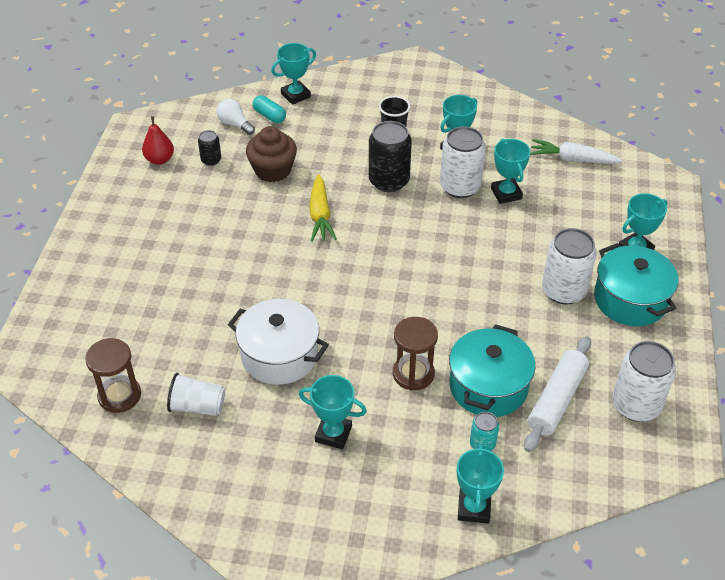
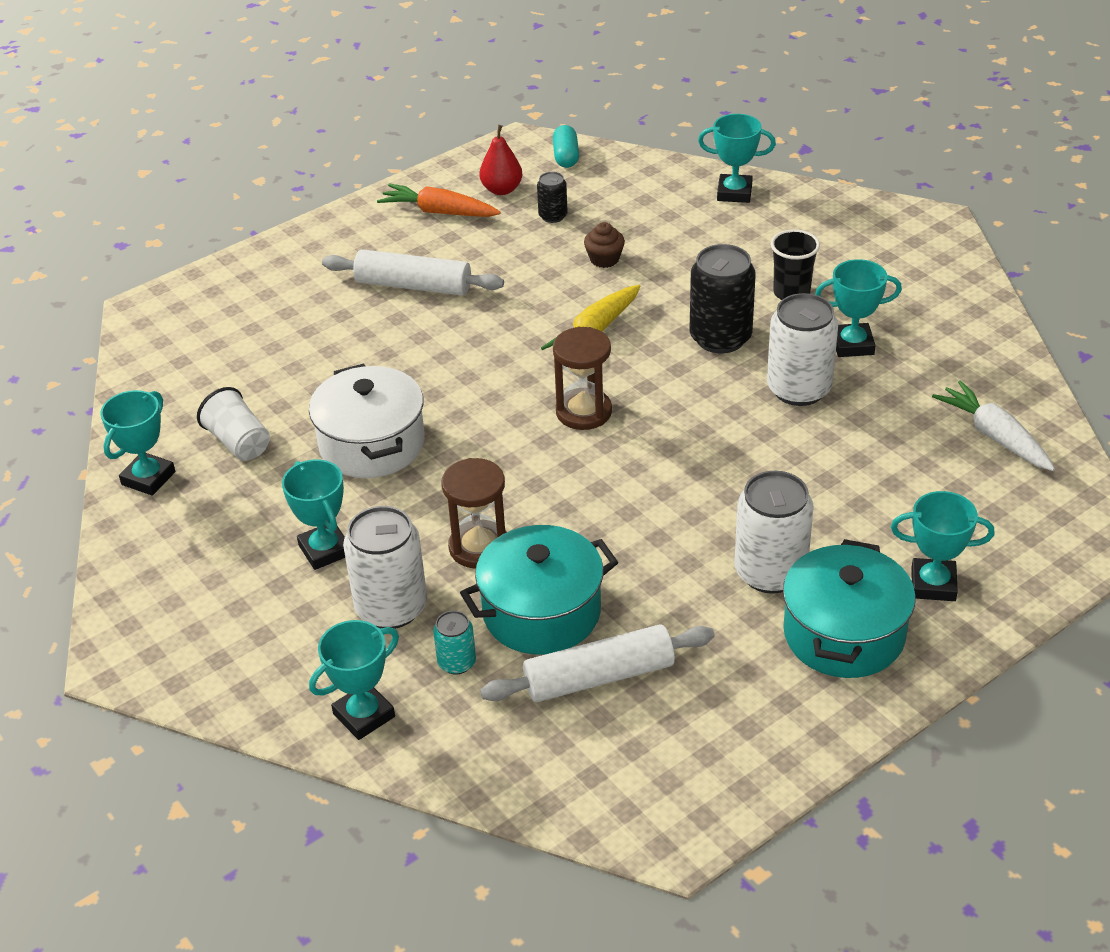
camera: 45 degrees right, 5 degrees down
(119, 395) = (187, 390): brown hourglass -> brown hourglass (583, 412)
(138, 193) = (438, 212): none -> orange carrot
(181, 247) = (413, 286): none -> white rolling pin
(235, 124) = (625, 191): white light bulb -> none
(269, 116) = (675, 201): turquoise capsule -> turquoise capsule (566, 156)
(273, 170) = (604, 259): brown cupcake -> brown cupcake, size x0.56
(506, 194) = (847, 427): turquoise trophy -> turquoise trophy (148, 478)
(636, 405) = (685, 747): white can -> white can (391, 607)

